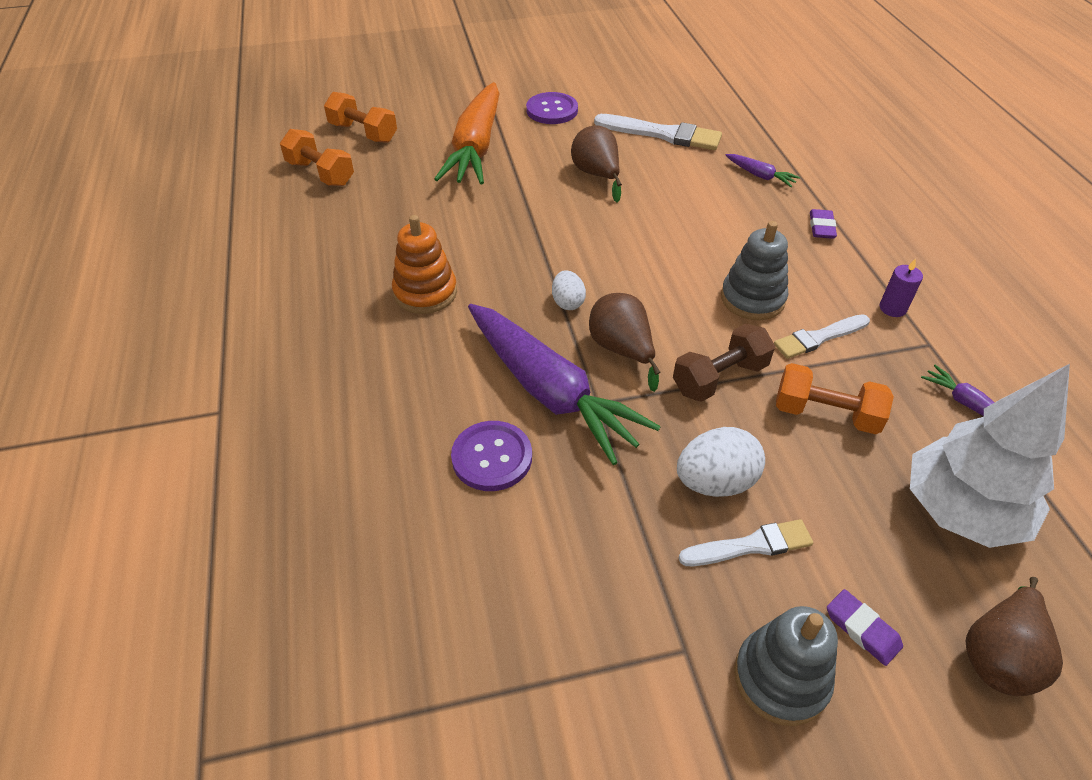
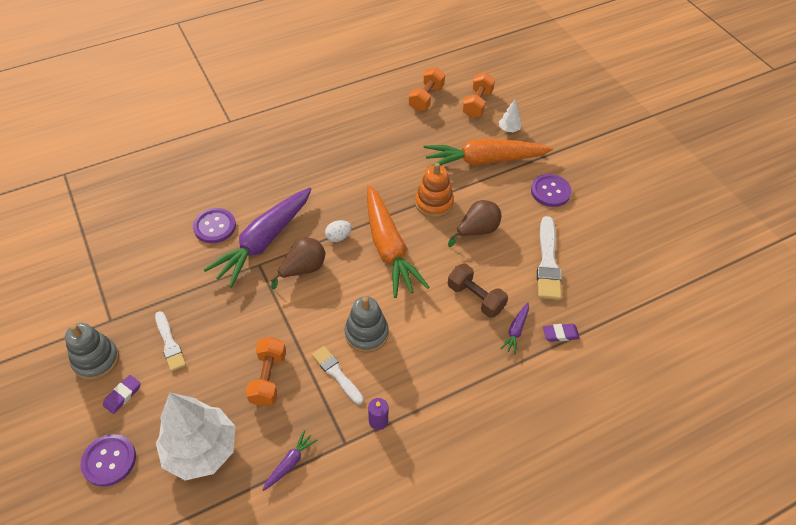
camera: 75 degrees right, 5 degrees up
(425, 292) = (330, 172): orange stacking toy -> orange stacking toy (434, 203)
(428, 118) = (509, 129): none -> white tree
(604, 255) = (389, 248): none -> orange carrot
(715, 482) = (209, 324): white egg -> none
(719, 378) = (289, 320): brown dumbbell -> brown dumbbell (475, 298)
(821, 227) = (462, 374): purple eraser -> purple eraser (560, 334)
(999, 655) = (109, 460): brown pear -> purple button

